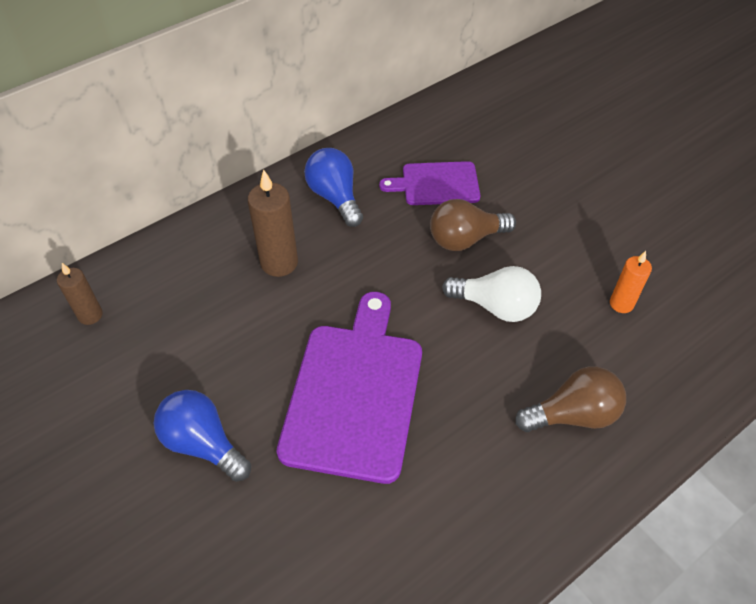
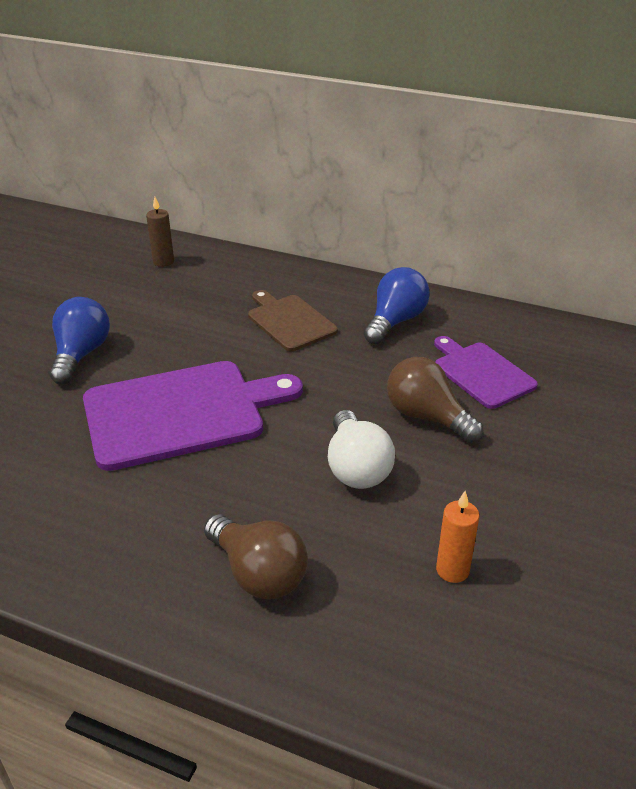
camera: 60 degrees right, 15 degrees down
(279, 263) = (289, 321): brown candle -> brown cutting board

